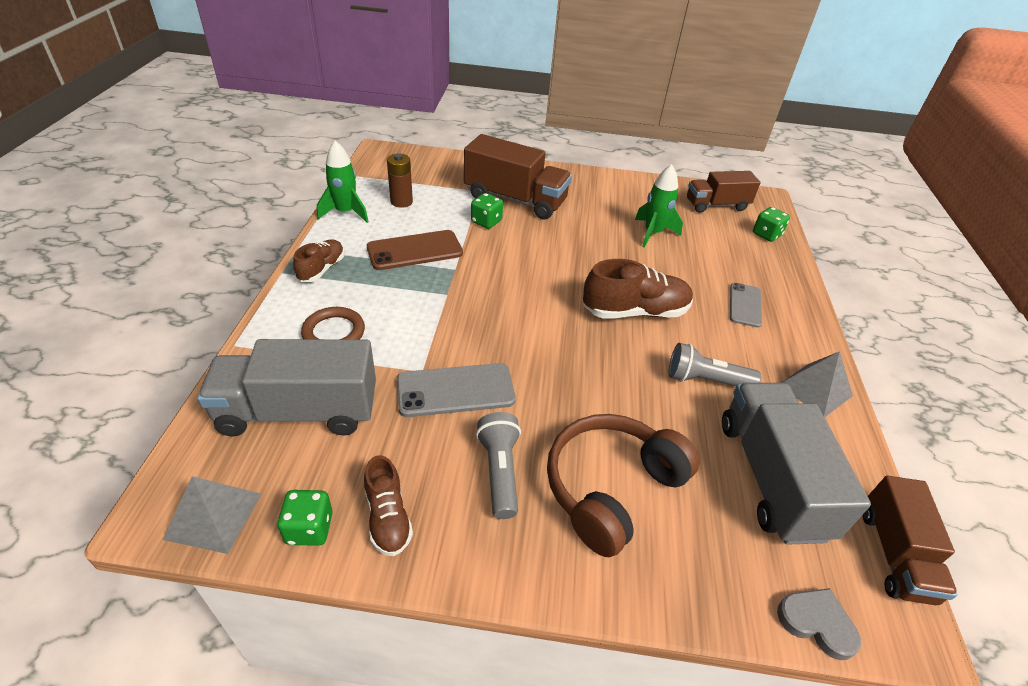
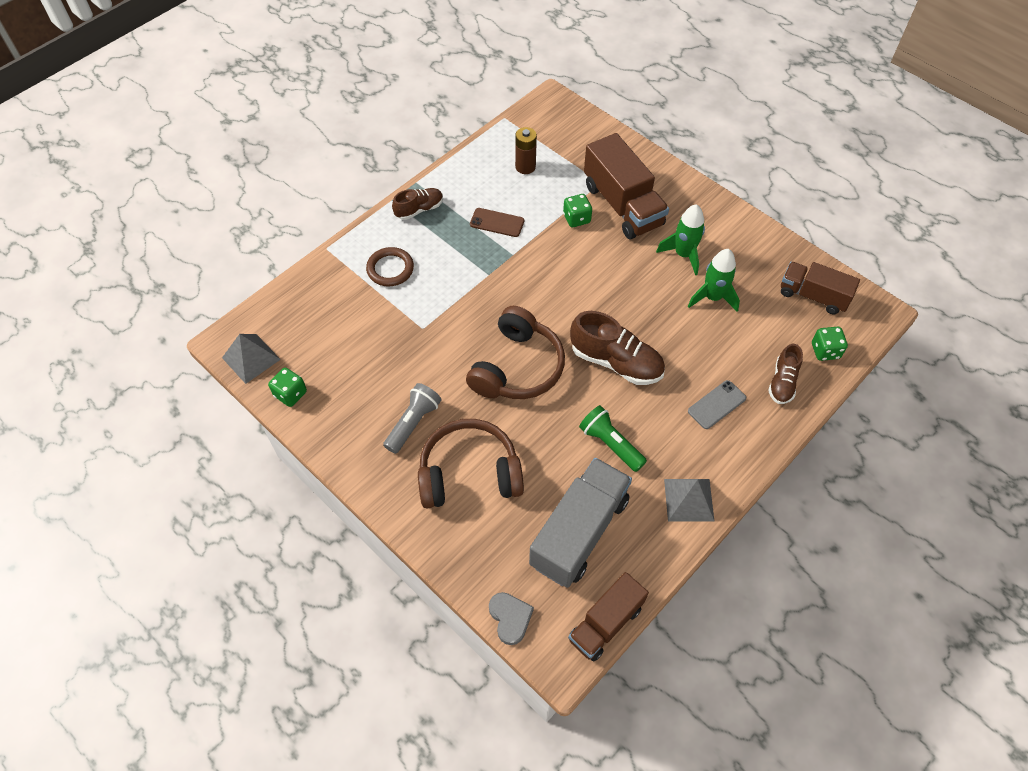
camera: 40 degrees right, 15 degrees up
(299, 411) = (331, 317): grey truck -> none
(345, 212) = (474, 160): green rocket -> green rocket (683, 254)
(388, 517) = (332, 412): brown shoe -> brown shoe (782, 382)
(415, 250) = (497, 223): brown phone -> brown phone, size x0.65
(455, 390) = (432, 354): grey phone -> none
(554, 359) = (517, 367): none -> brown headphones
(705, 380) = (610, 444): grey flashlight -> green flashlight

